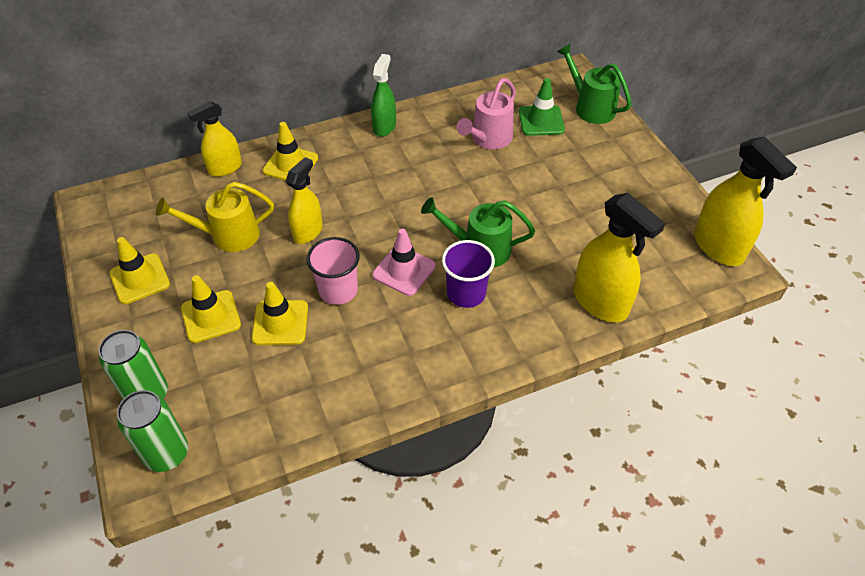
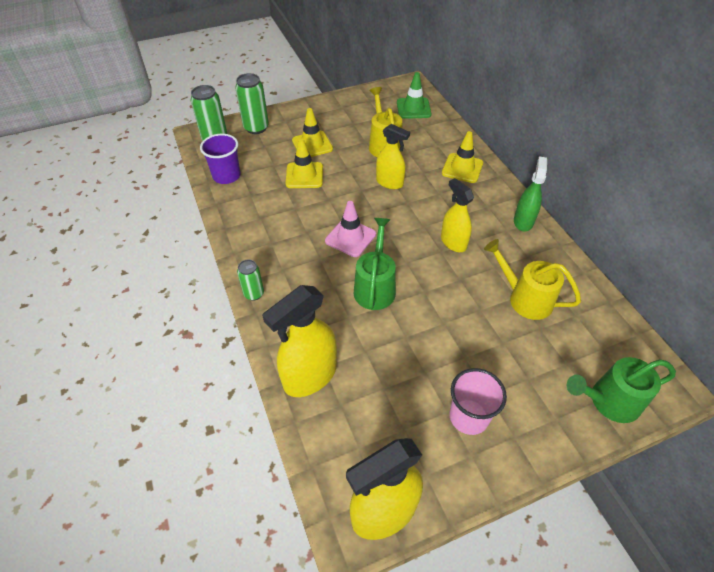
camera: 90 degrees right, 0 degrees up
(139, 279) = (345, 113): yellow traffic cone -> none
(225, 168) = (452, 136): yellow spray bottle -> yellow spray bottle (453, 242)
(338, 290) = (331, 202): pink cup -> pink cup (468, 416)
(384, 126) = (523, 221): green spray bottle -> green spray bottle turned 90 degrees counterclockwise
(466, 293) = (325, 276): purple cup -> purple cup (226, 176)
(488, 139) = (524, 298): pink watering can -> yellow watering can
(496, 363) = (254, 293): none -> green can
(541, 121) = (567, 347): green traffic cone -> green traffic cone (413, 108)
(590, 107) = (608, 401): green watering can -> green watering can turned 150 degrees counterclockwise

